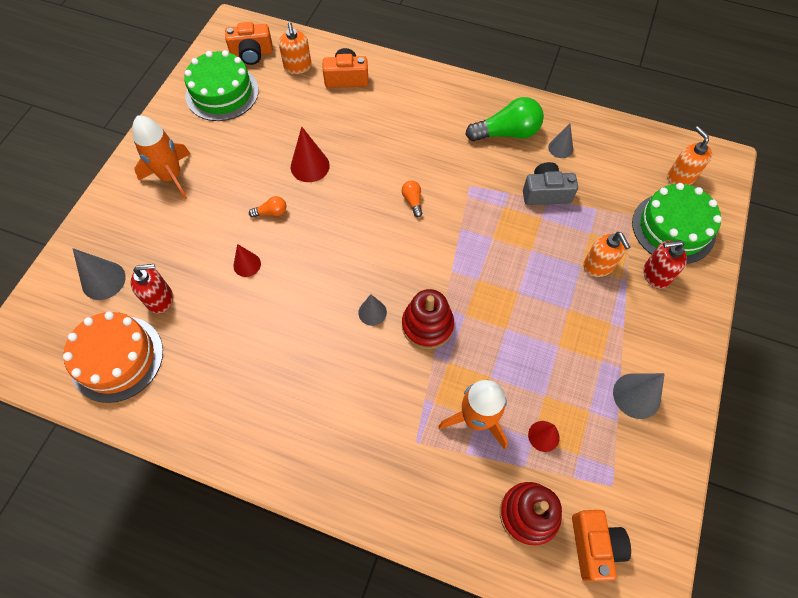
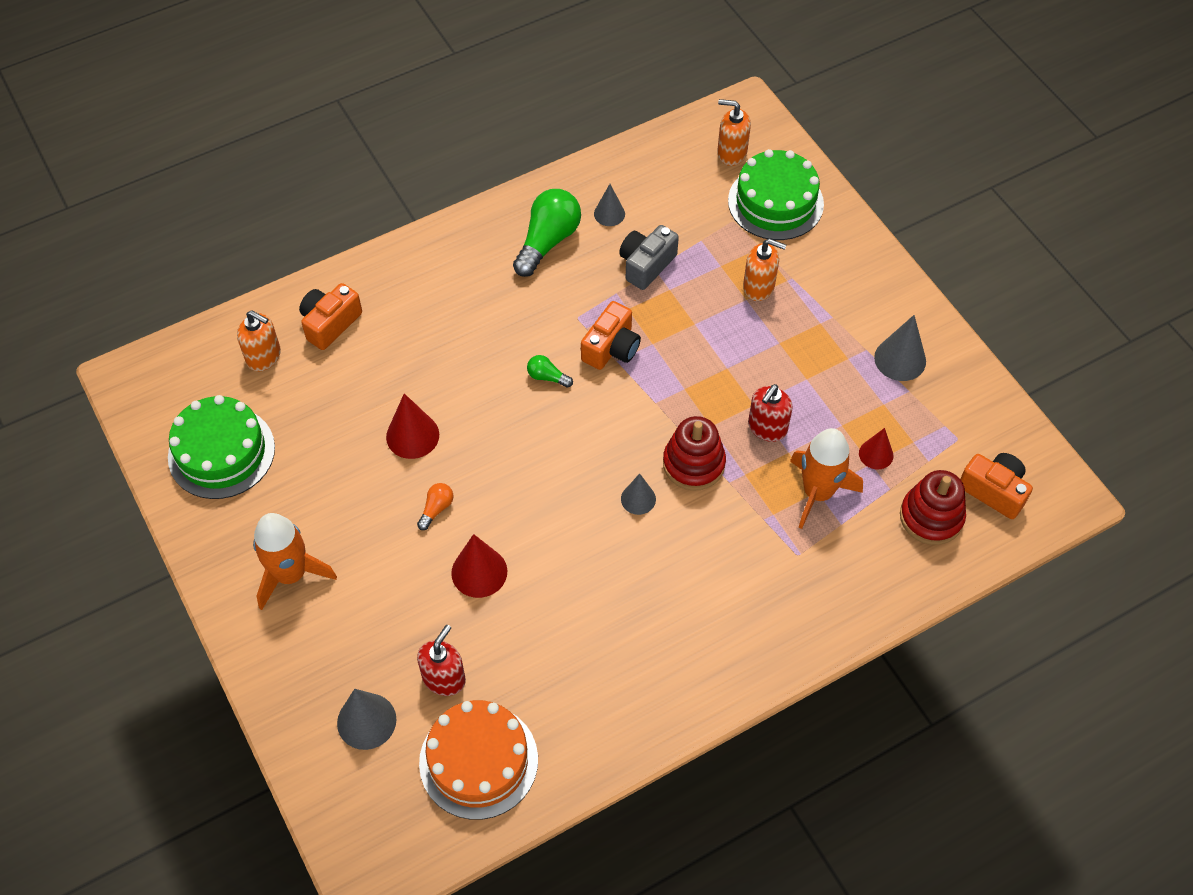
camera: 50 degrees left, 5 degrees down
(247, 264) = (479, 572): red cone -> red cone, size x1.55
(252, 53) = (194, 387): orange camera -> orange camera (611, 348)
(413, 201) = (547, 377): orange light bulb -> green light bulb
(655, 275) = (807, 253): red soap dispenser -> red soap dispenser (767, 428)

